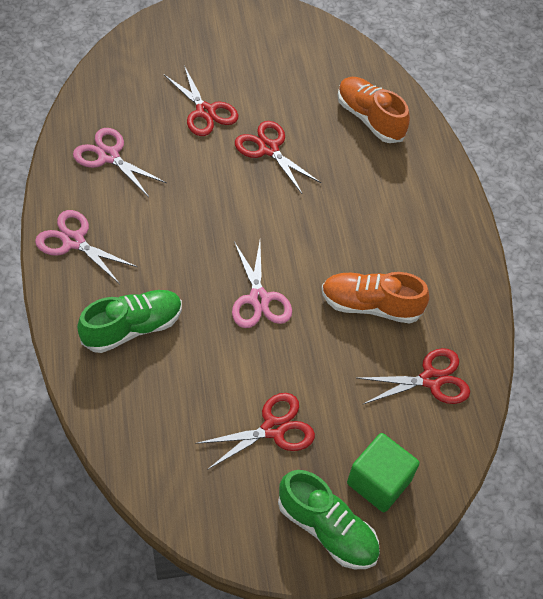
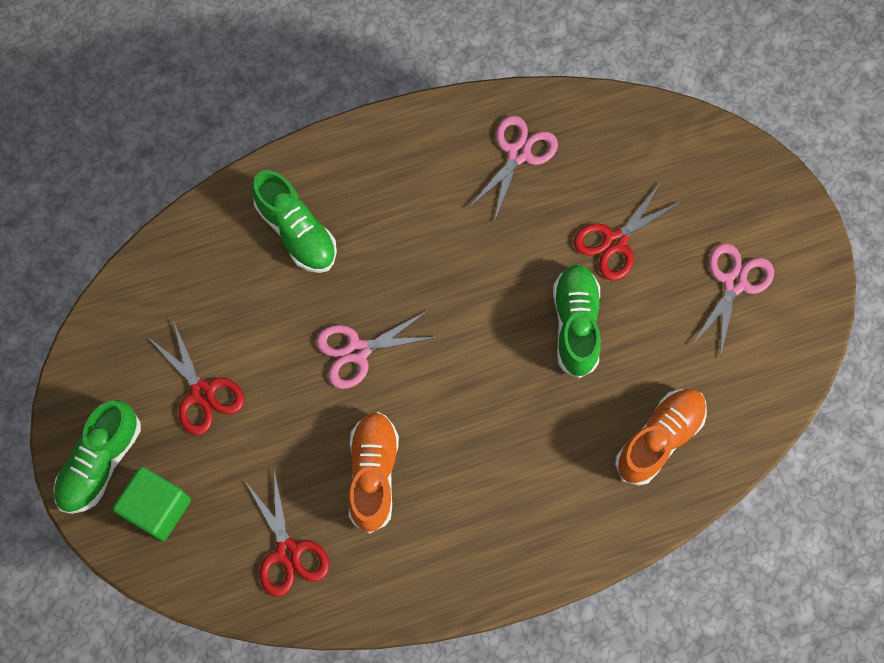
camera: 85 degrees right, 15 degrees up
(74, 241) = (393, 148): pink scissors -> pink scissors (734, 283)
(268, 149) = (575, 325): red scissors -> green shoe

